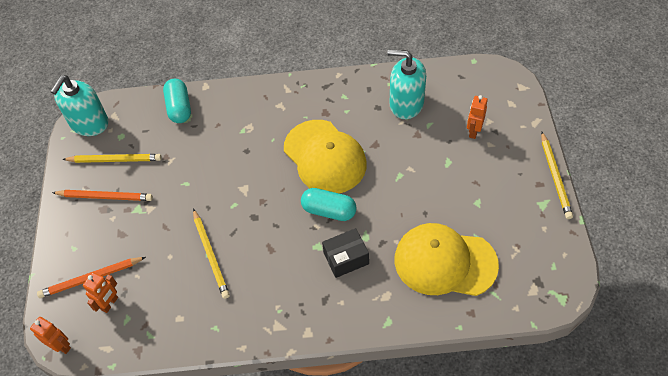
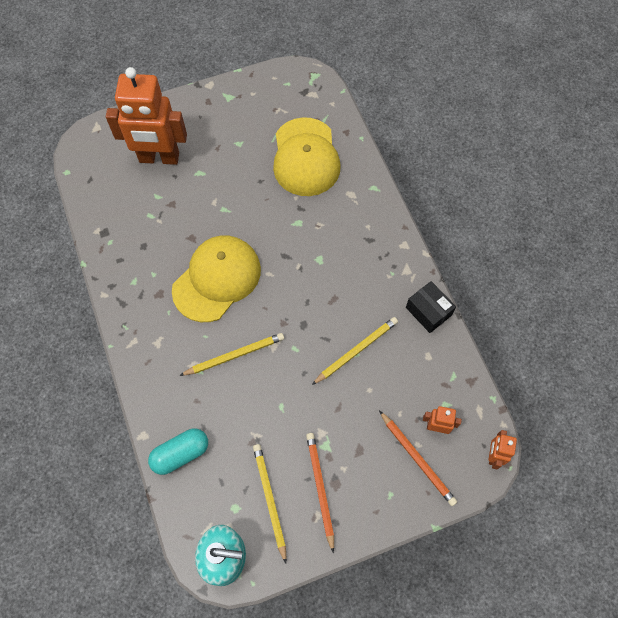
camera: 110 degrees left, 10 degrees up
(329, 211) = (279, 259): turquoise capsule -> none
(346, 258) = (324, 233): black box -> black box (428, 311)
(406, 104) = (134, 221): turquoise soap dispenser -> none
(473, 131) = (159, 158): orange robot -> orange robot, size x2.31
(555, 177) = (197, 91): yellow pencil -> yellow pencil (234, 355)

